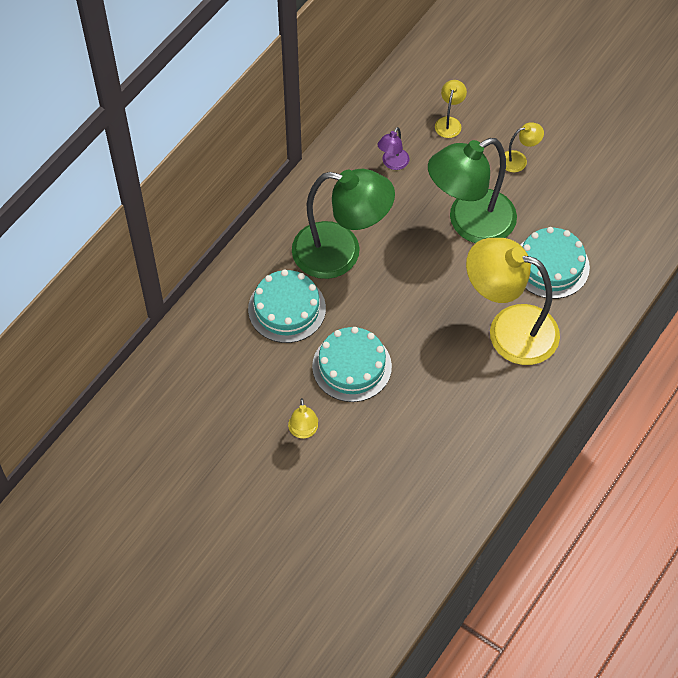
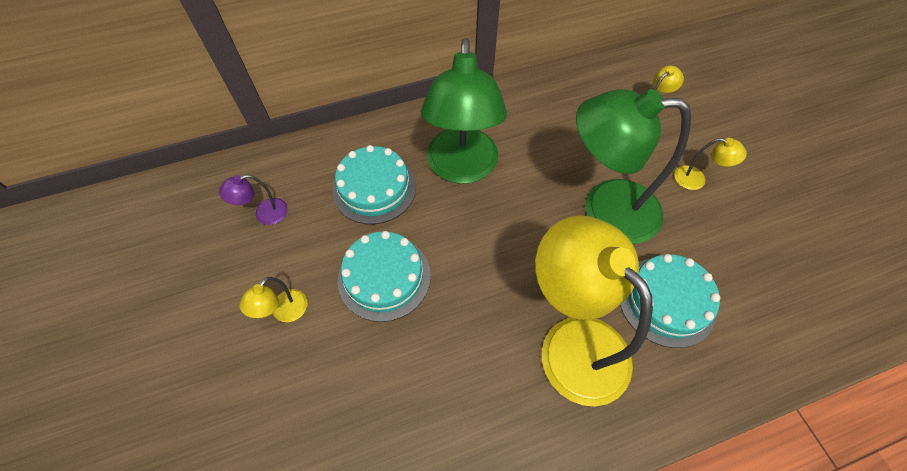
camera: 35 degrees right, 0 degrees up
(341, 253) = (462, 168): green lamp -> green lamp turned 45 degrees clockwise
(393, 163) = (568, 121): purple lamp -> purple lamp (264, 214)

